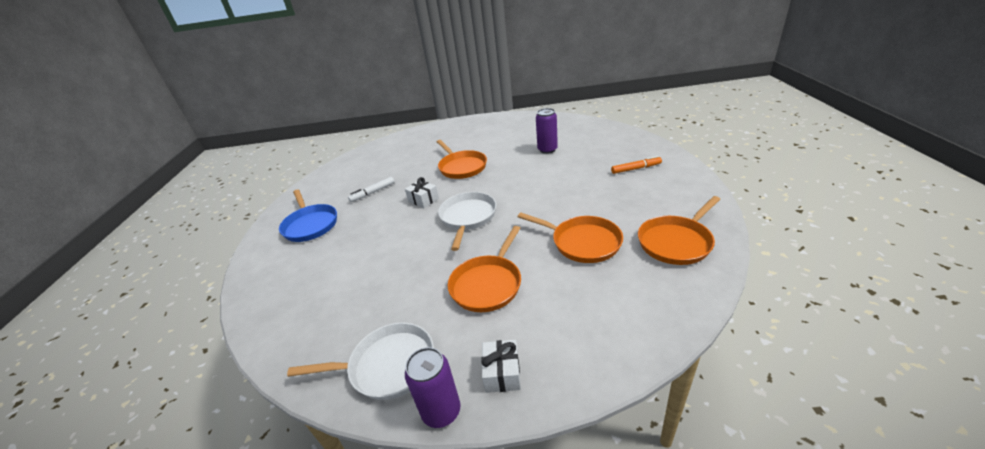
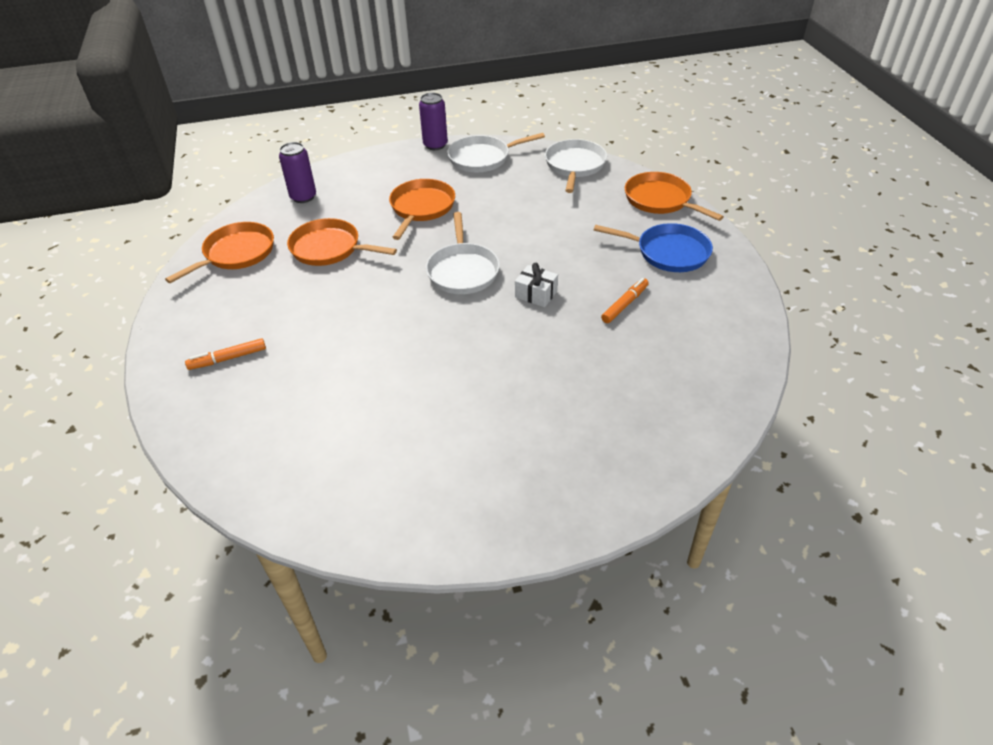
camera: 165 degrees right, 10 degrees up
(291, 335) = (575, 166): none -> white pan
(310, 225) = (668, 252): blue pan -> blue pan turned 150 degrees clockwise
(372, 192) = (625, 304): white marker -> orange marker
(461, 167) = (505, 360): orange pan -> orange pan (660, 200)
(502, 373) = (400, 162): white gift -> none
(547, 149) = (358, 407): purple can -> purple can (303, 197)

